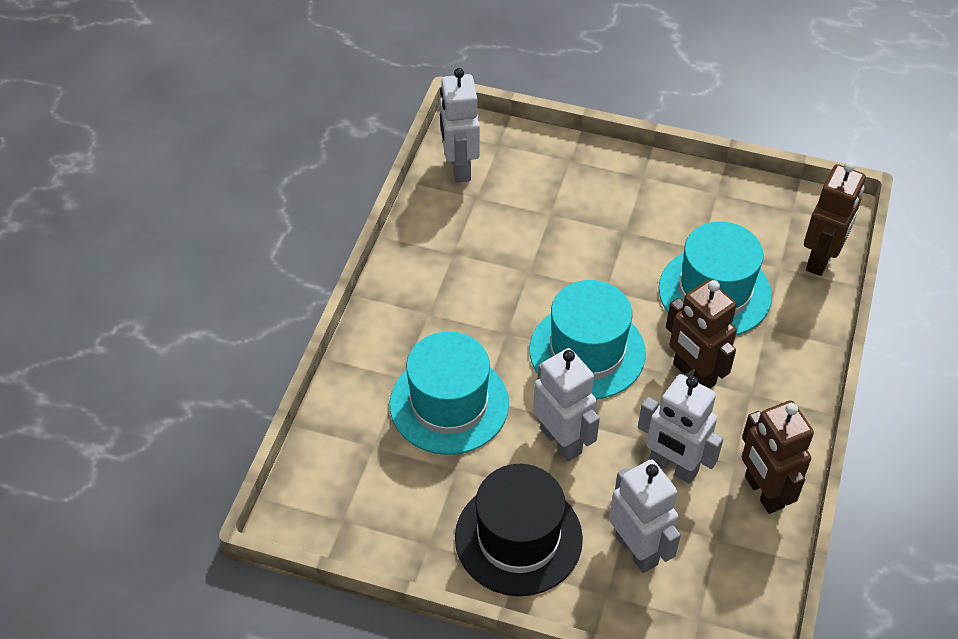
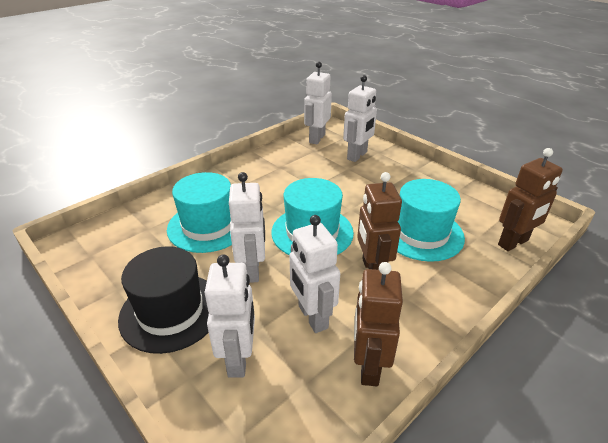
camera: 30 degrees right, 15 degrees down
(545, 181) = (357, 156): none -> white robot

